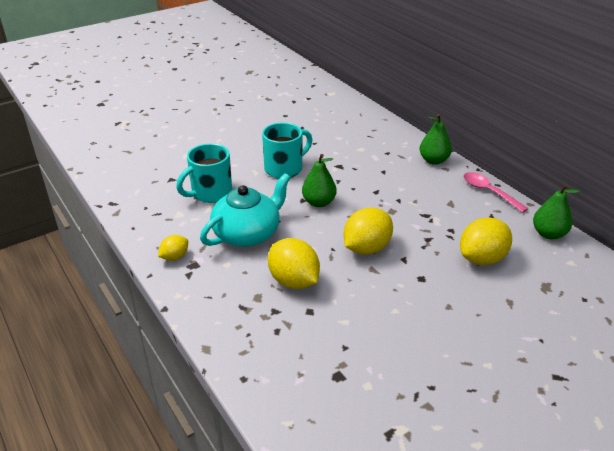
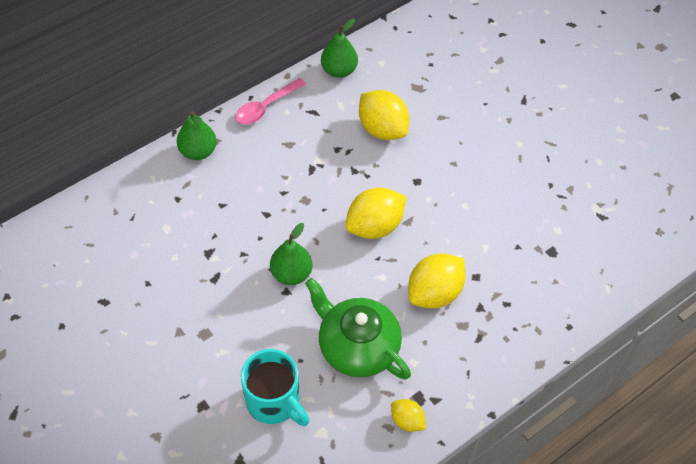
camera: 95 degrees left, 20 degrees up
(248, 233) = (357, 346): turquoise teapot -> green teapot
(285, 168) = (214, 316): turquoise mug -> none
(366, 248) = (374, 226): yellow lemon -> yellow lemon turned 75 degrees counterclockwise

